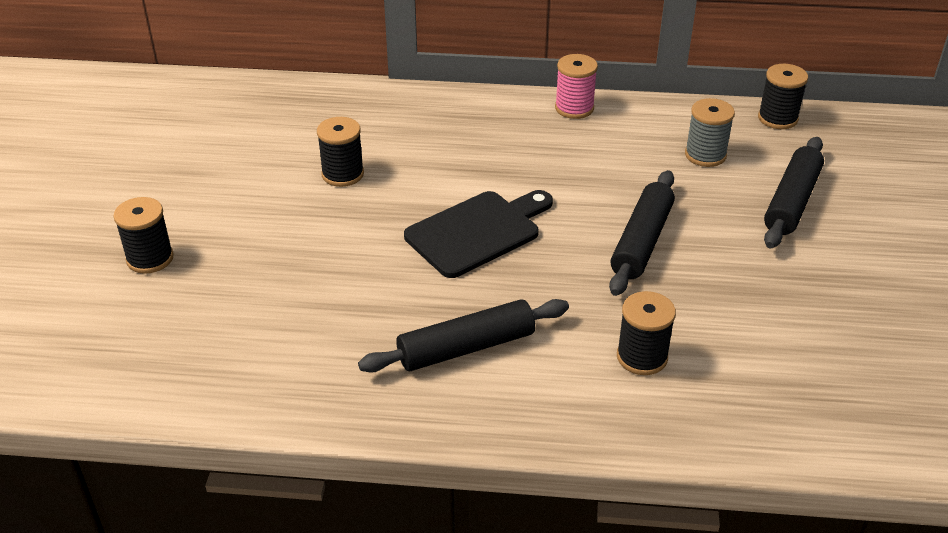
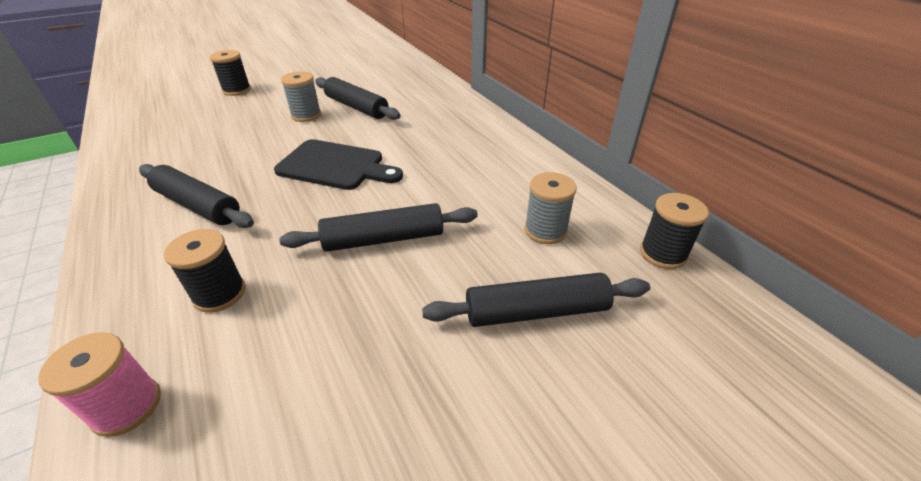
camera: 55 degrees right, 0 degrees up
(319, 218) = (306, 115): none -> grey spool
(343, 174) = (356, 107): black spool -> black rolling pin
(574, 108) = (525, 151): pink spool -> pink spool (127, 406)

